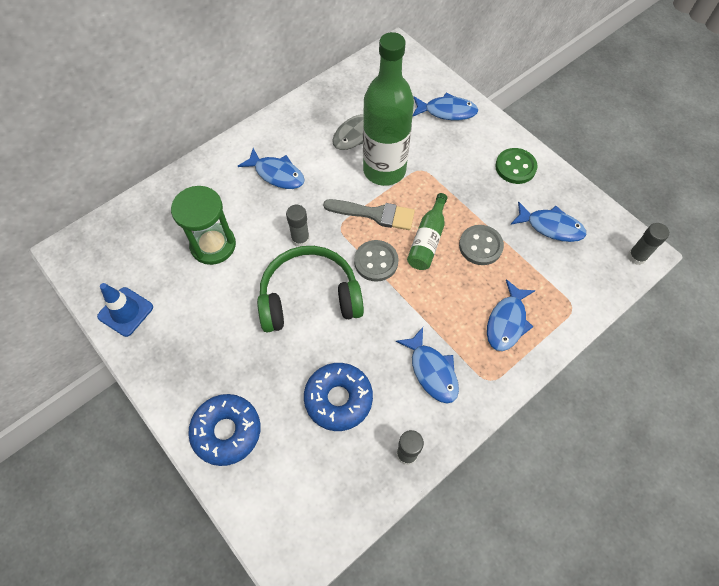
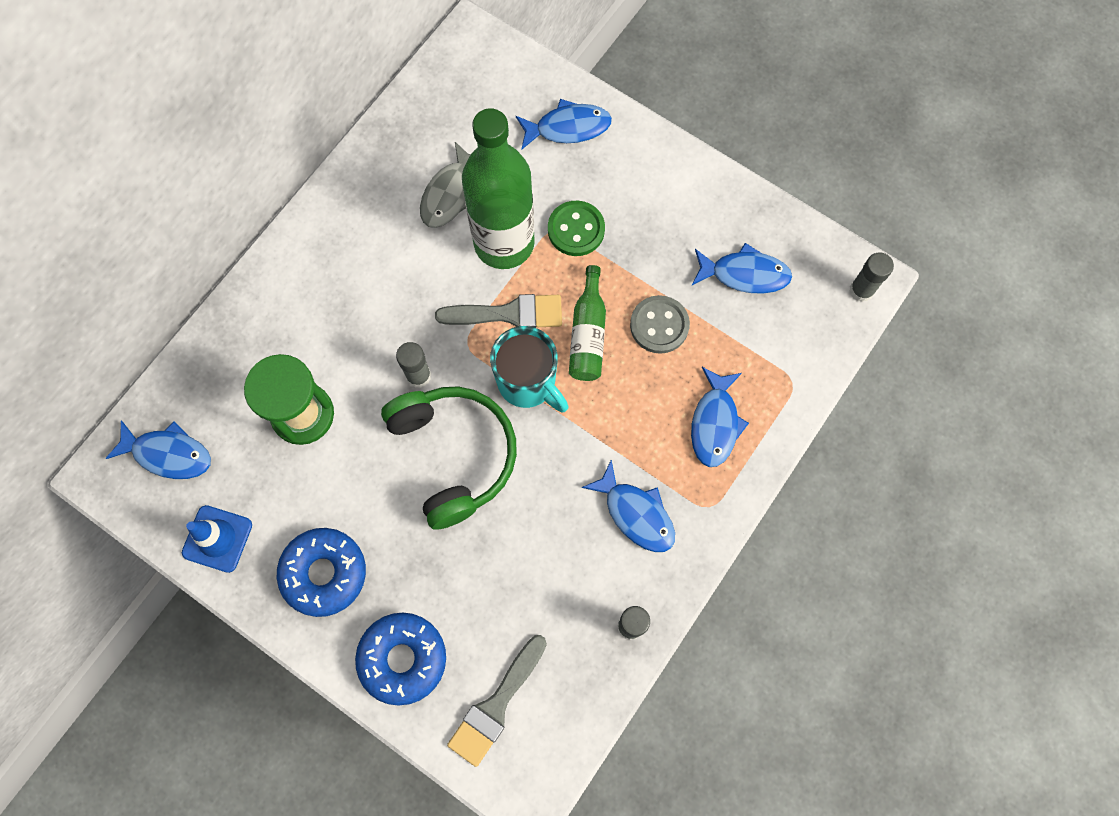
camera: 15 degrees left, 10 degrees up
(277, 174) = (357, 286): blue fish -> blue fish (168, 454)
(286, 486) = (496, 705): none -> grey brush
(309, 297) = (454, 455): green headphones -> green headphones turned 90 degrees clockwise
(338, 399) = (529, 580): blue donut -> blue donut (324, 573)
(376, 261) = (528, 383): grey button -> turquoise mug
(515, 167) = (681, 195): green button -> green button (576, 230)

